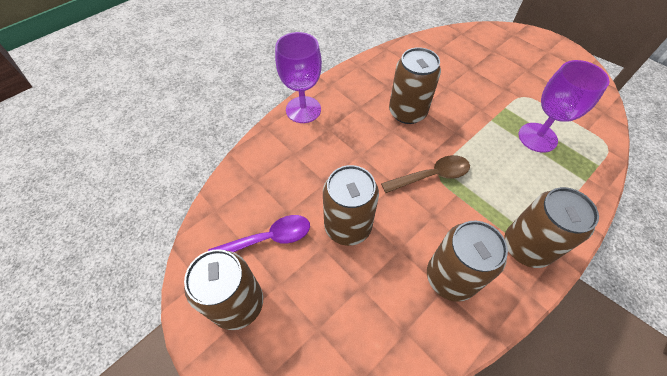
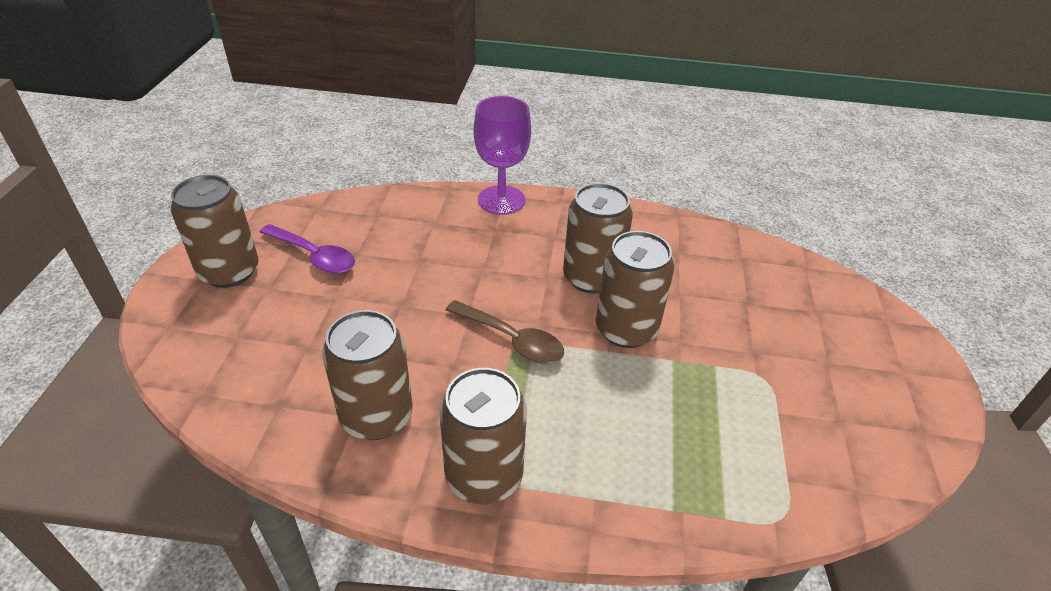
camera: 50 degrees right, 15 degrees down
(348, 226) = (376, 303): brown can -> brown can (626, 329)
(537, 137) = (697, 422): purple goblet -> none

